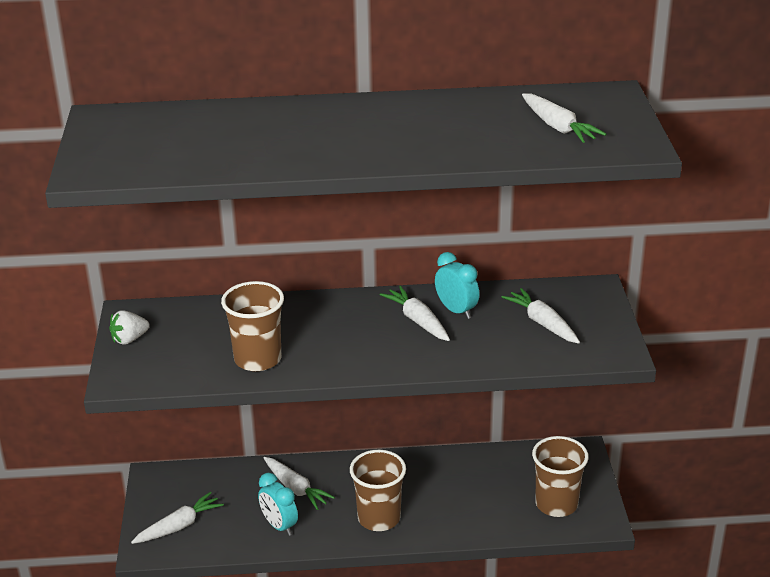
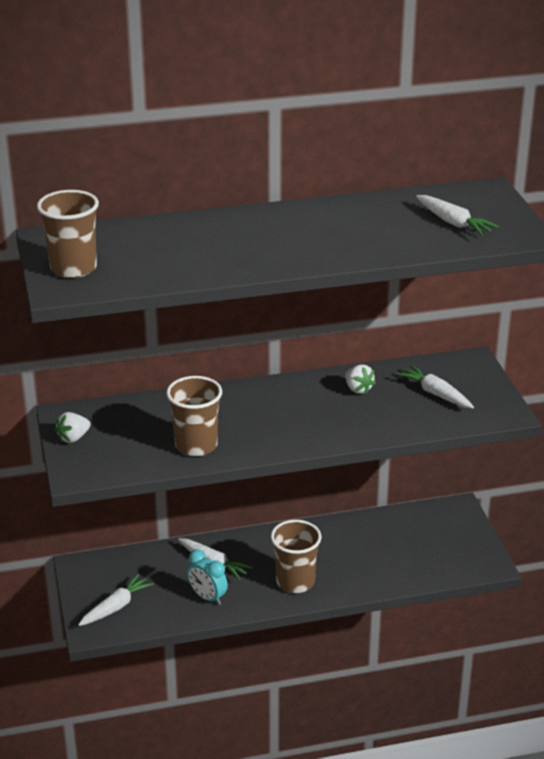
camera: 10 degrees left, 0 degrees up
(417, 321) = (327, 400): white carrot -> none
(456, 310) = (358, 389): turquoise clock -> white strawberry
(556, 504) = (448, 554): brown cup -> brown cup (73, 268)

